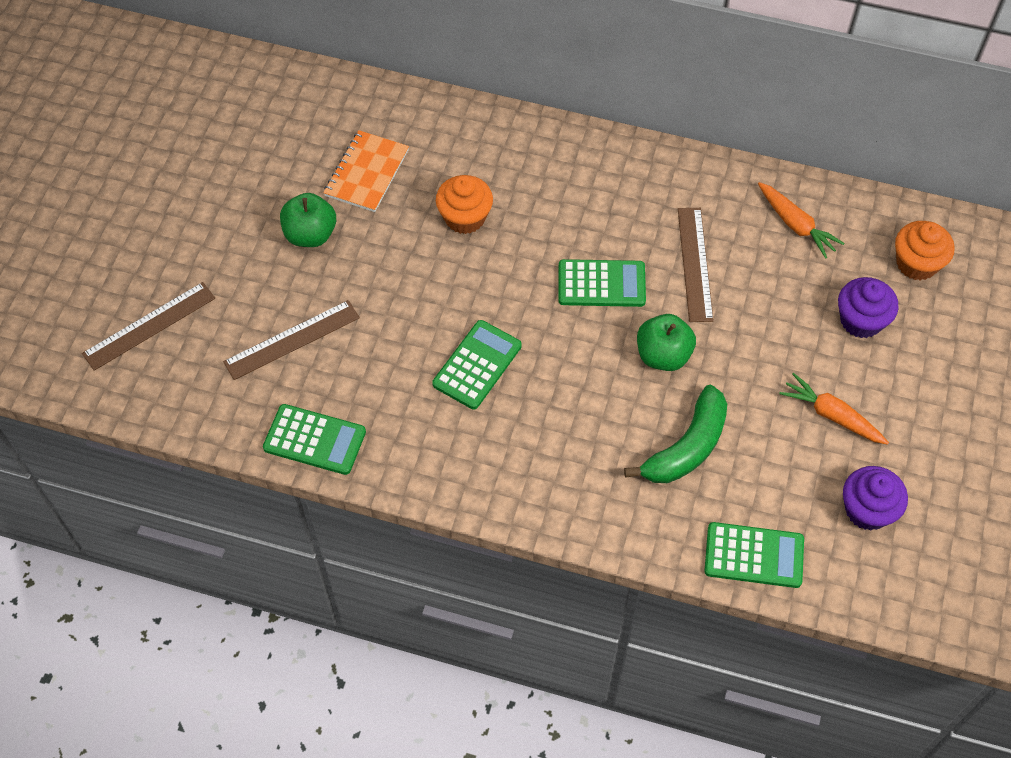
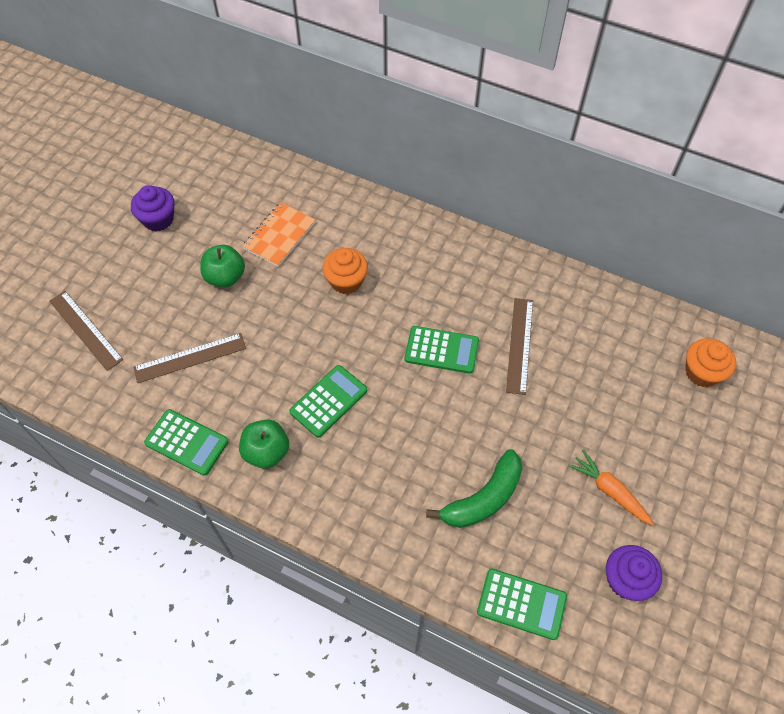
camera: 10 degrees right, 0 degrees up
(149, 325) = (85, 330): brown ruler -> brown ruler turned 75 degrees clockwise
(663, 355) = (479, 417): green apple -> green apple (266, 452)
(796, 225) = (607, 326): orange carrot -> none
(861, 320) = (647, 413): purple cupcake -> purple cupcake (158, 219)

